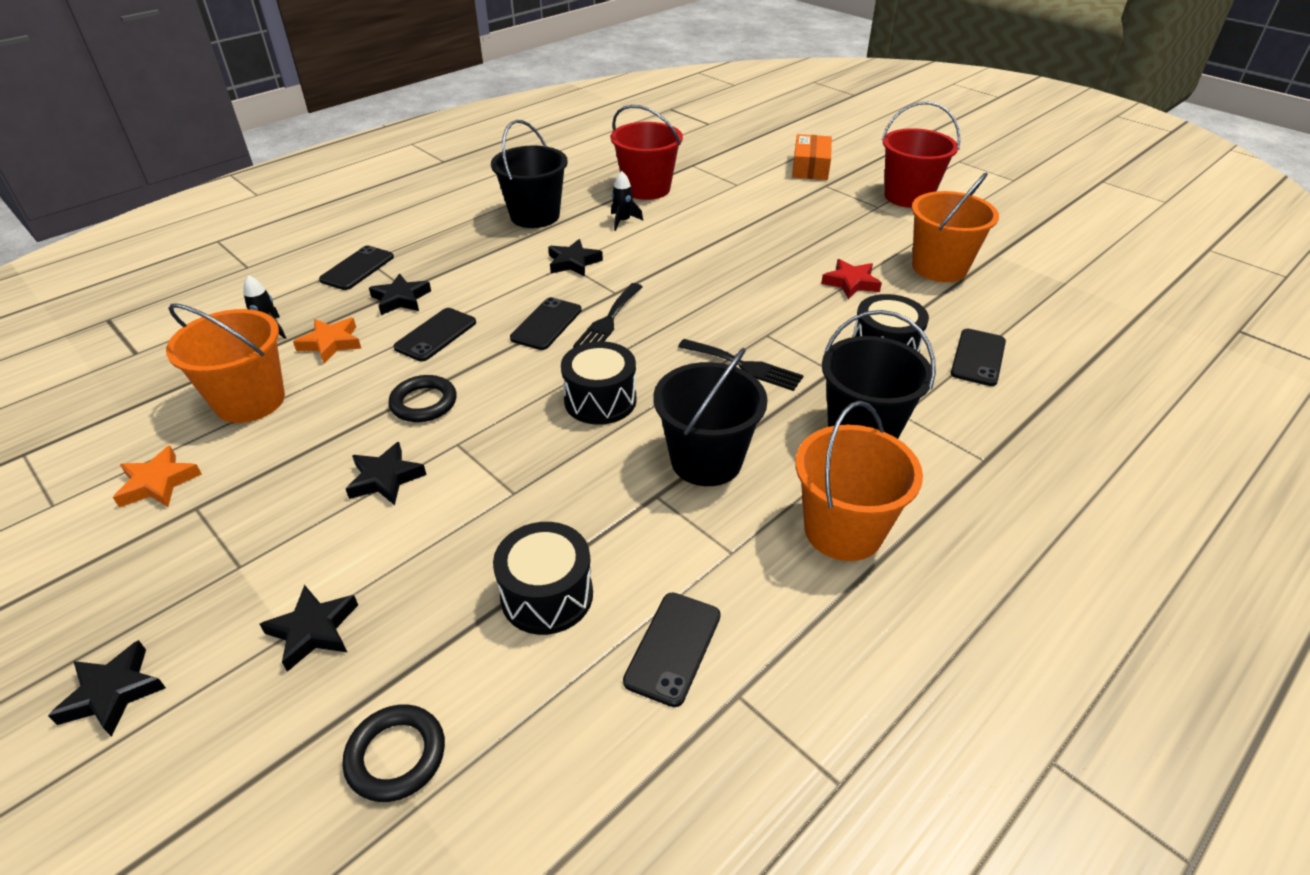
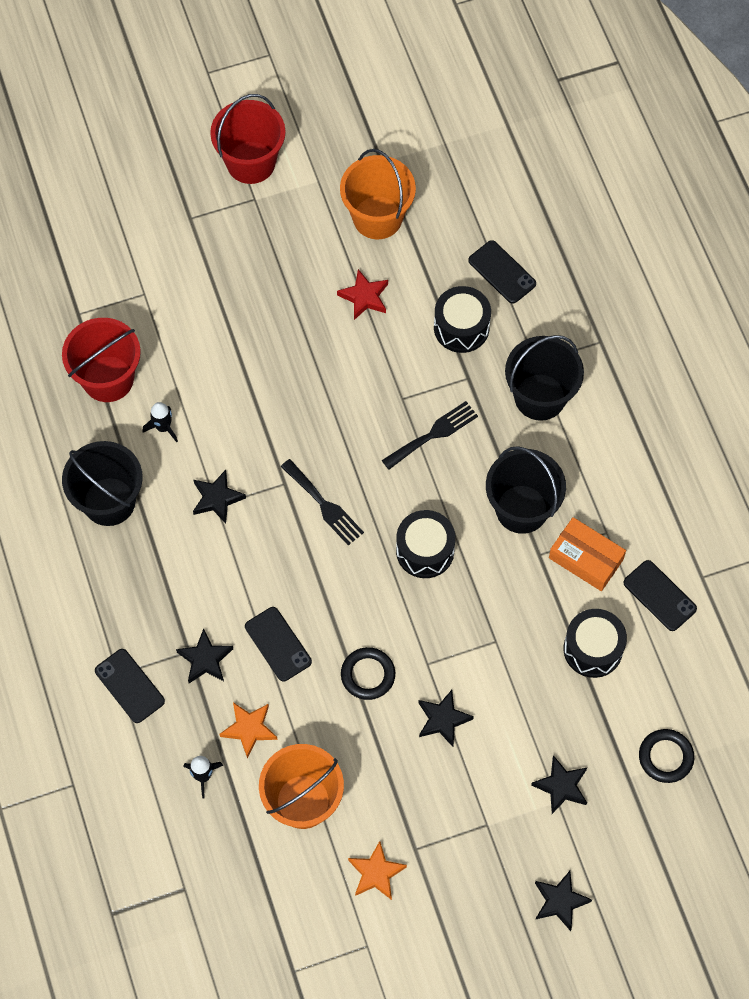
camera: 65 degrees left, 25 degrees up
(546, 324) = (305, 554): black phone -> none
(810, 167) = (146, 209): orange box -> orange box (586, 559)
(843, 530) = (618, 461): orange bucket -> none

